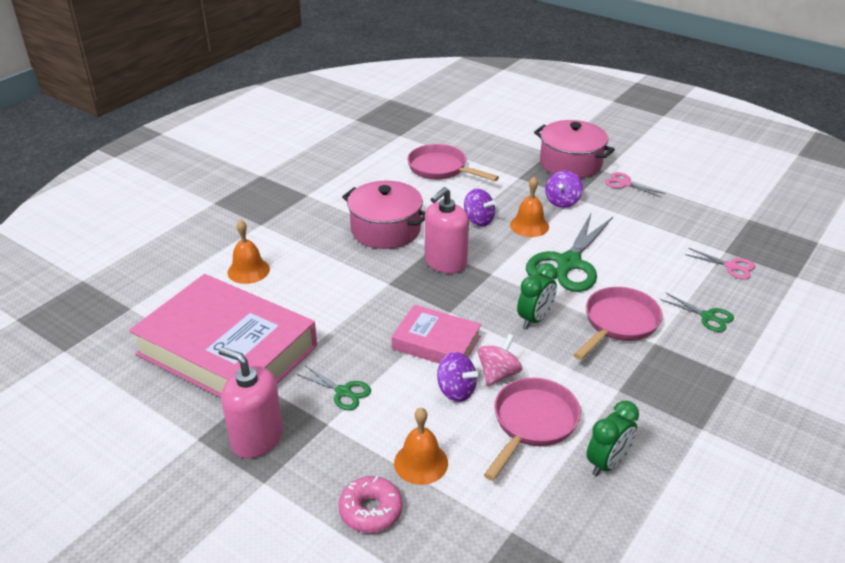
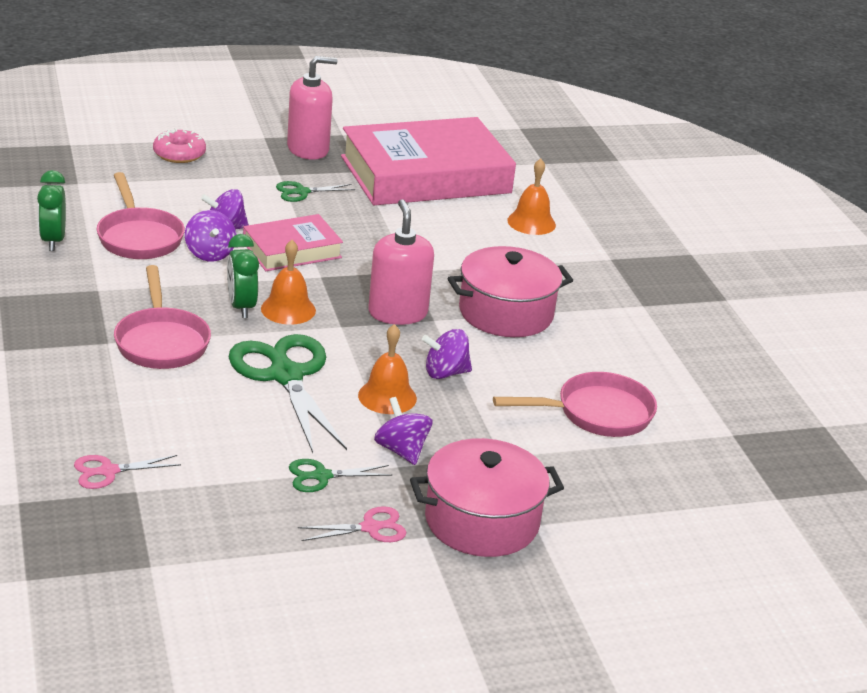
camera: 125 degrees right, 5 degrees down
(421, 462) = (185, 185): orange bell -> orange bell (288, 309)
(498, 374) = (210, 254): pink spinning top -> purple spinning top
(707, 317) = (81, 394): green scissors -> green scissors (321, 476)

